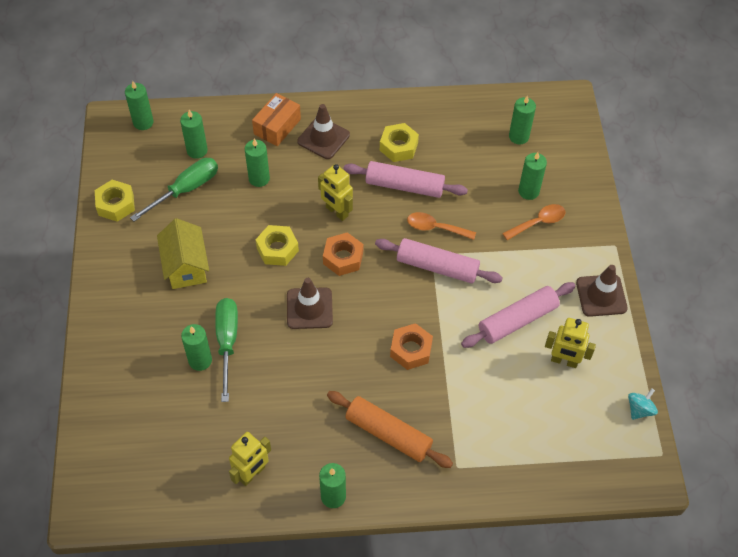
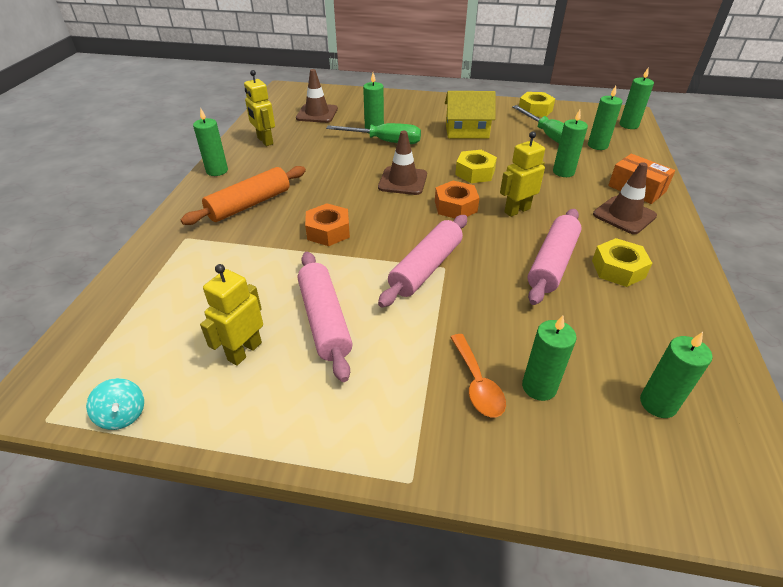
camera: 105 degrees right, 15 degrees down
(435, 228) = (484, 277): orange spoon -> none
(601, 295) = (322, 427): brown traffic cone -> brown traffic cone (317, 113)

